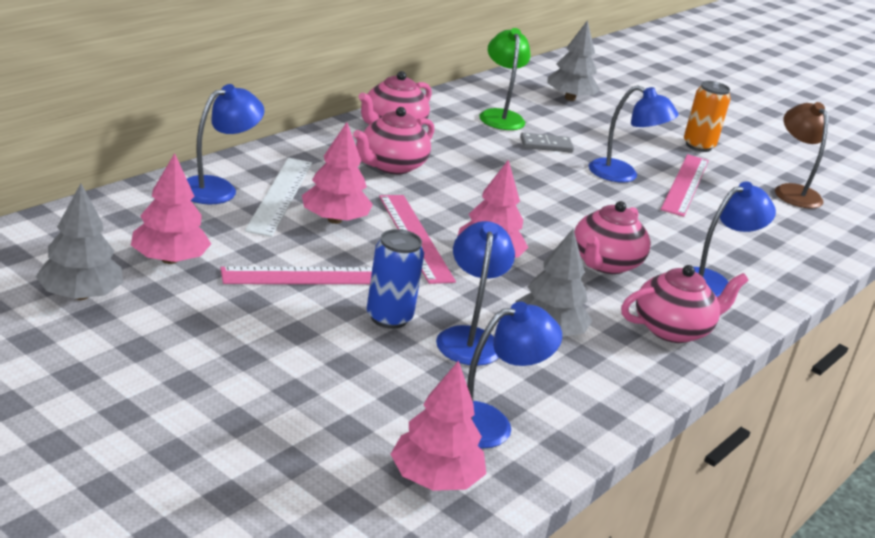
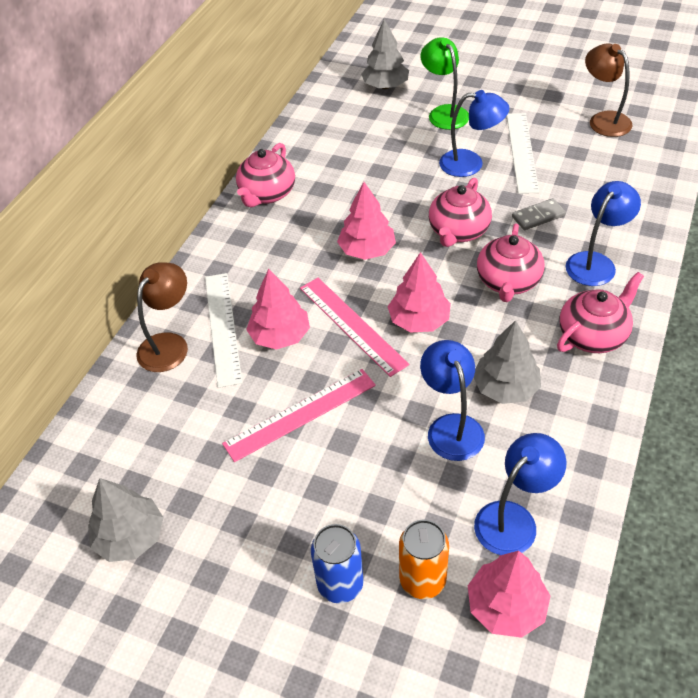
camera: 10 degrees left, 20 degrees up
(170, 259) = (177, 454): pink tree -> pink tree (367, 250)
(218, 188) = (169, 344): blue lamp -> brown lamp
(389, 318) = (380, 435): blue can -> blue can (340, 584)
(391, 166) = (290, 244): pink teapot -> pink teapot (458, 231)
(500, 116) = (343, 136): green lamp -> green lamp (444, 113)
(546, 145) = (395, 156): grey domino -> grey domino (538, 216)
(685, 184) = (522, 152): pink ruler -> white ruler
(698, 146) = (509, 97): orange can -> orange can (422, 580)

